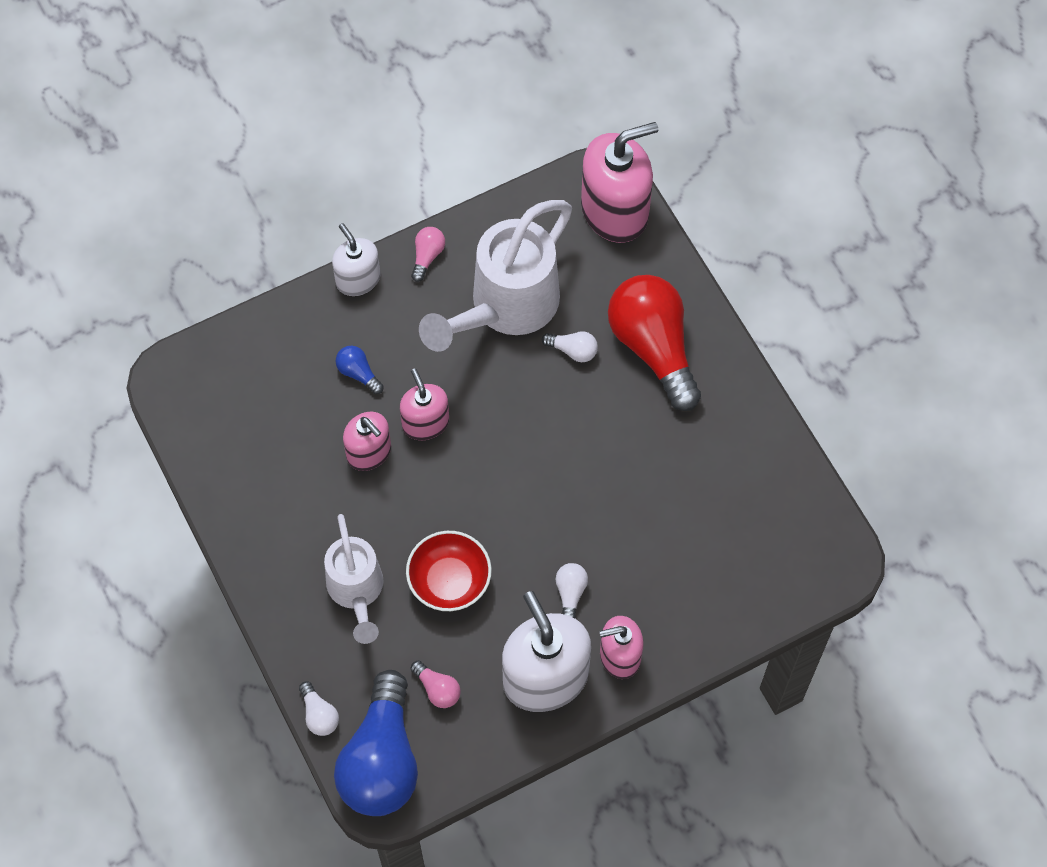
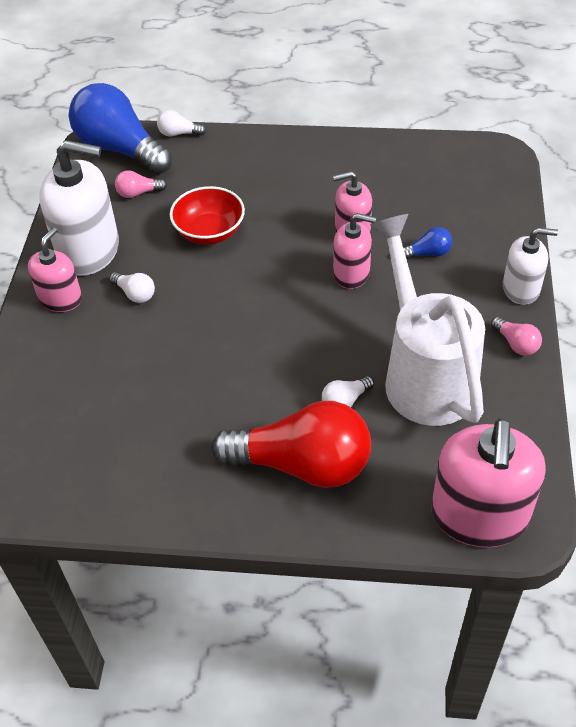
camera: 125 degrees right, 15 degrees down
(357, 592) = (246, 182): white watering can -> none

